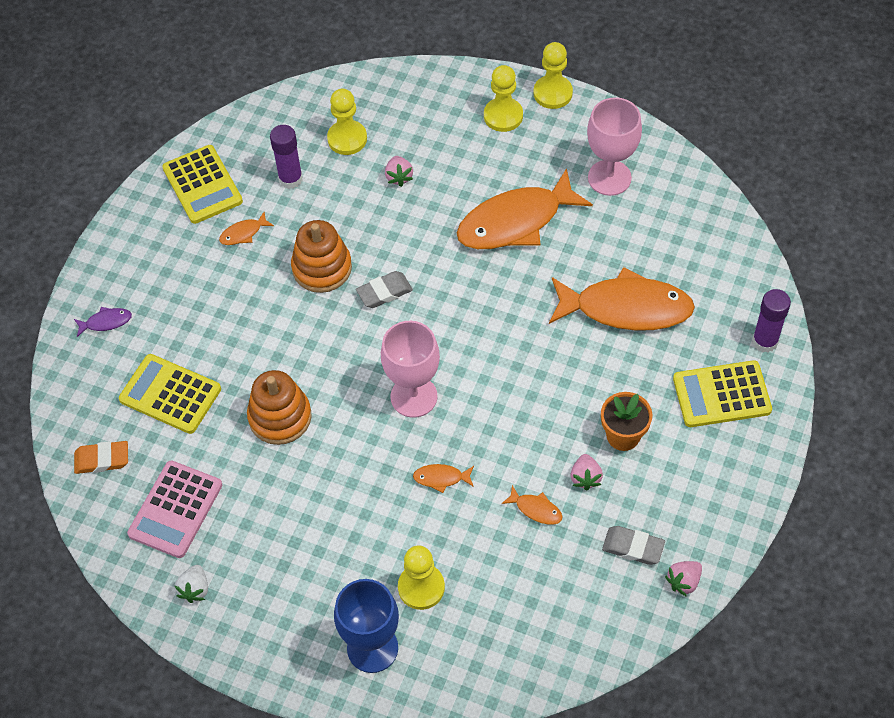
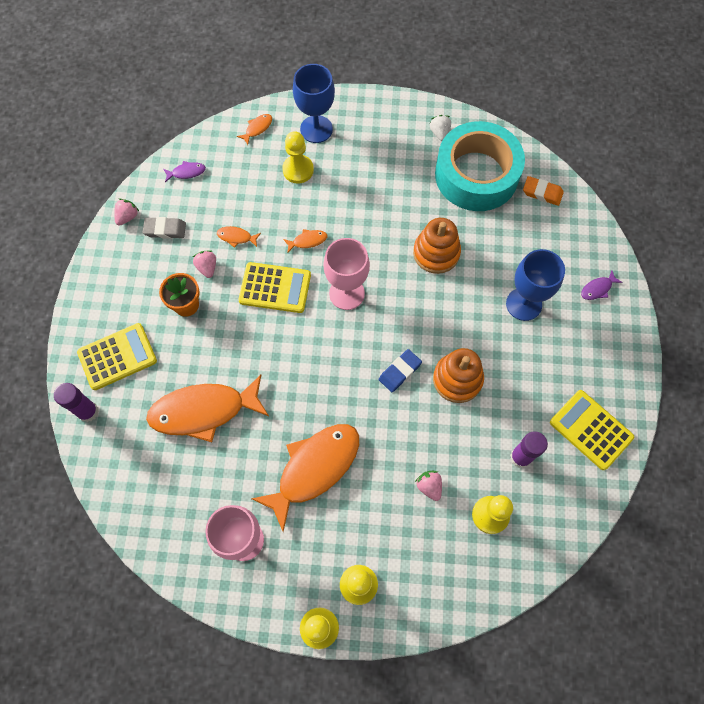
camera: 160 degrees right, 10 degrees up
(102, 459) = (542, 193): orange eraser -> orange eraser turned 45 degrees clockwise
(170, 394) = (521, 248): yellow calculator -> yellow calculator (275, 288)
(175, 509) = (476, 175): pink calculator -> turquoise tape
(203, 328) = (524, 304): none -> blue goblet
(243, 233) = (534, 393): orange fish -> orange fish (257, 128)
(384, 292) = (400, 372): grey eraser -> blue eraser
(585, 629) = (186, 172): none -> purple fish

